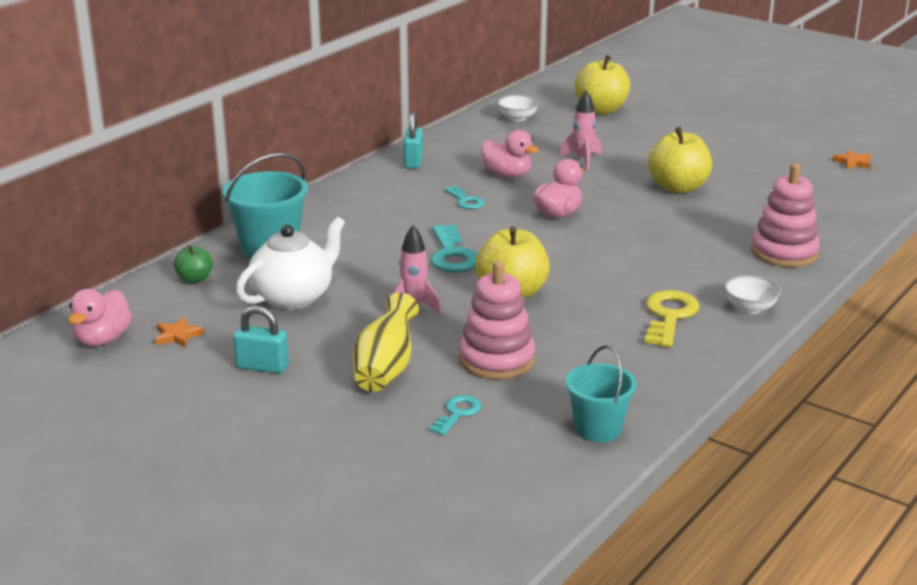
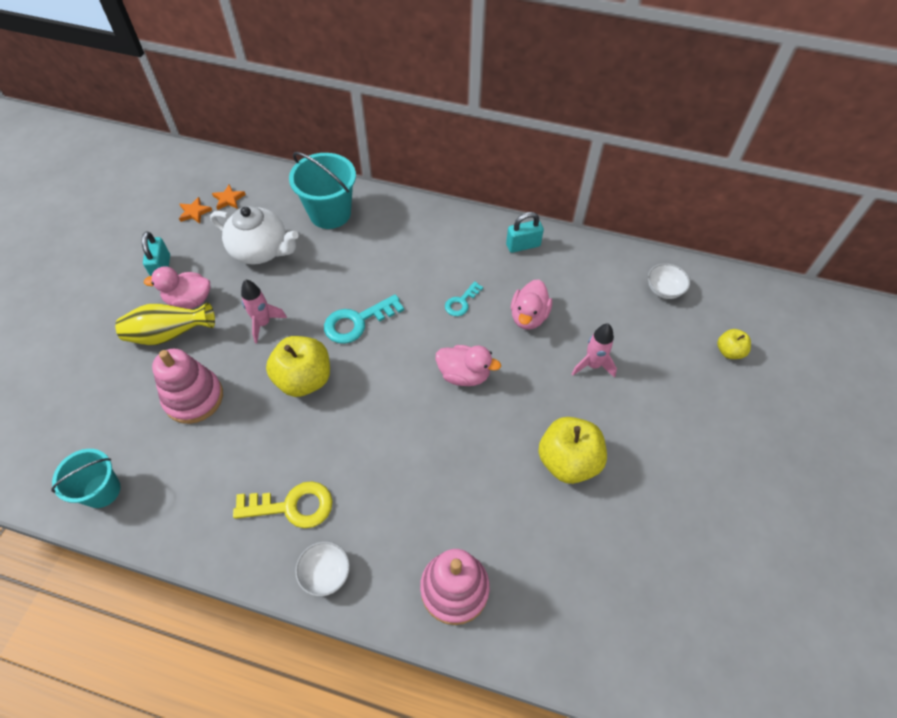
camera: 70 degrees right, 30 degrees up
(102, 339) = (182, 181): pink duck -> pink duck (189, 300)
(195, 279) = (273, 192): green apple -> none
(457, 413) = (114, 394): turquoise key -> none
(601, 110) = (729, 351): yellow apple -> yellow apple, size x0.53
(852, 162) = (732, 637): orange star -> orange star (229, 199)

